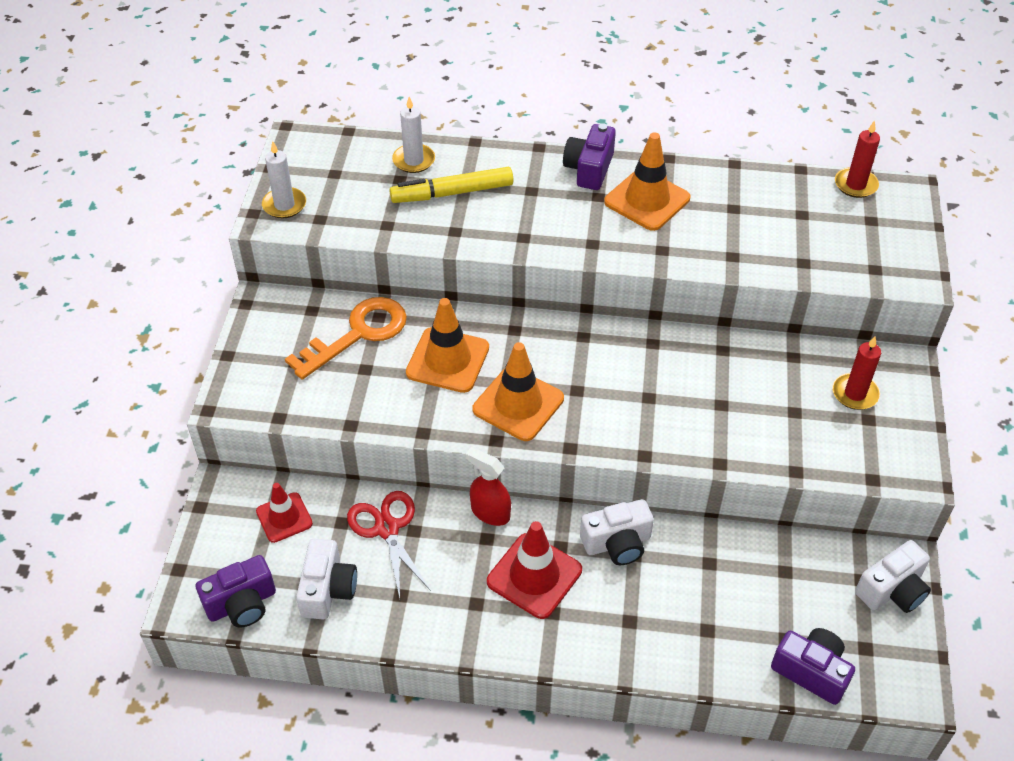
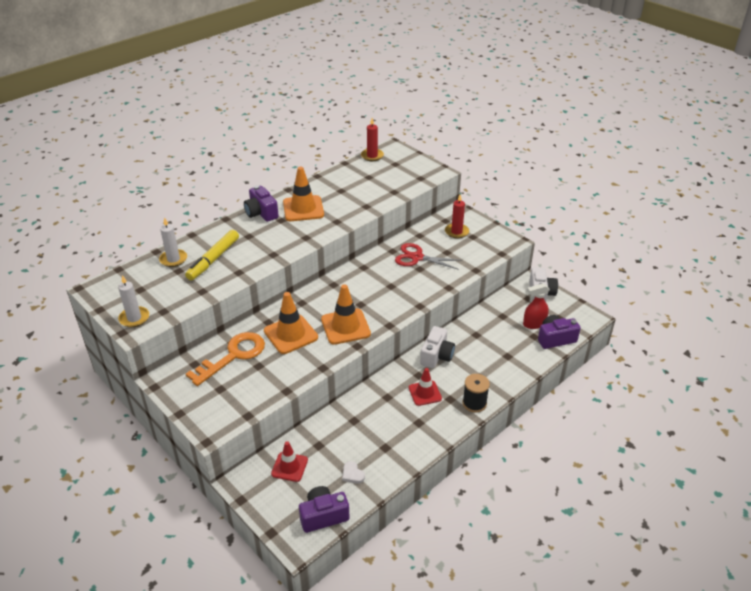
camera: 50 degrees left, 10 degrees down
(242, 604) = (323, 516): purple camera -> purple camera turned 120 degrees counterclockwise
(328, 589) = (352, 474): white camera -> white heart
(357, 334) = (233, 356): orange key -> orange key turned 45 degrees clockwise
(387, 528) = (342, 429): red scissors -> red scissors (417, 257)
(490, 512) = (374, 387): red spray bottle -> red spray bottle (534, 324)
(534, 576) = (425, 393): red traffic cone -> red traffic cone, size x0.64
(572, 647) = (474, 403): none -> black spool

